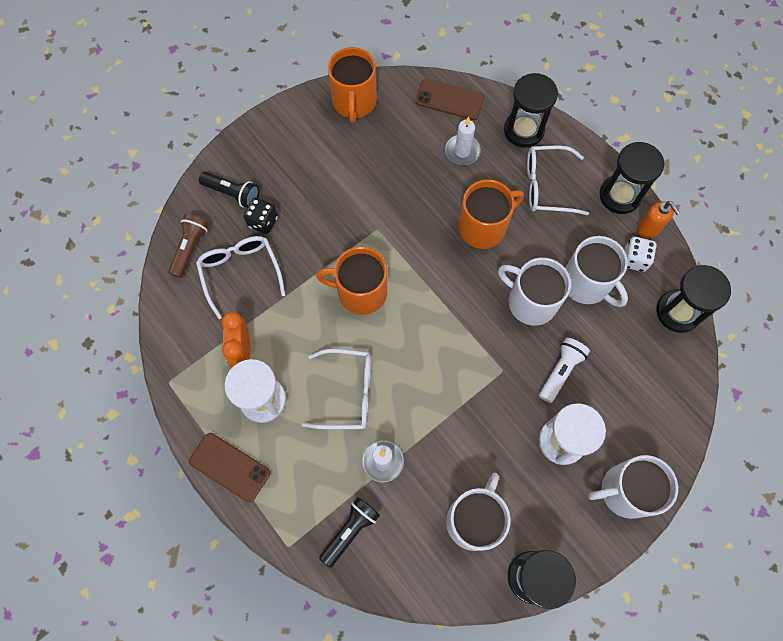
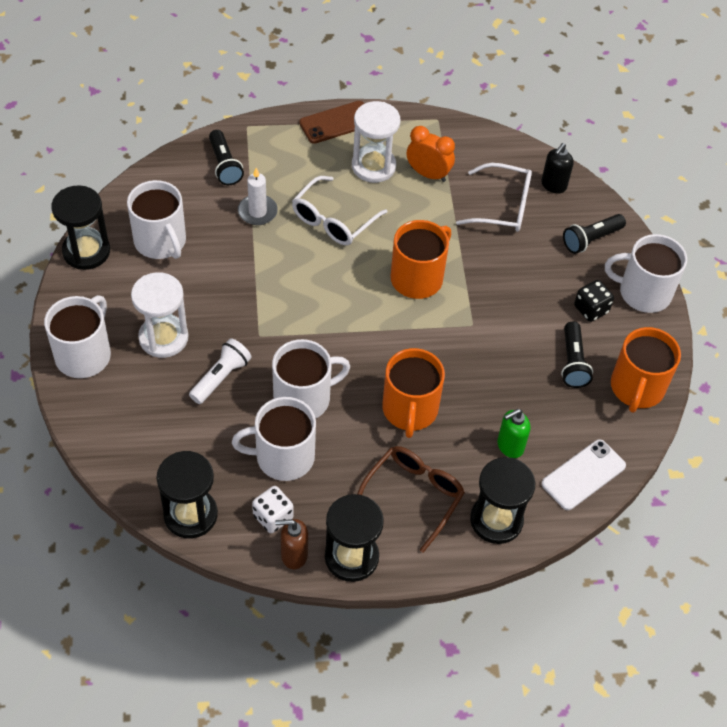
camera: 120 degrees right, 15 degrees down
(190, 248) = (553, 185): brown flashlight -> black soap dispenser
(262, 136) = (643, 292): none -> white mug
(263, 222) = (544, 246): black dice -> black dice (591, 309)
(354, 102) = (637, 388): orange mug -> orange mug turned 105 degrees counterclockwise
(362, 149) = (573, 362): none -> black flashlight
(449, 99) = (583, 475): brown phone -> white phone
(462, 151) = (510, 446): white candle -> green soap dispenser
(546, 186) = (414, 495): white glasses -> brown glasses
(560, 371) = (221, 377): white flashlight -> white flashlight turned 120 degrees counterclockwise
(648, 229) = (294, 555): orange soap dispenser -> brown soap dispenser

